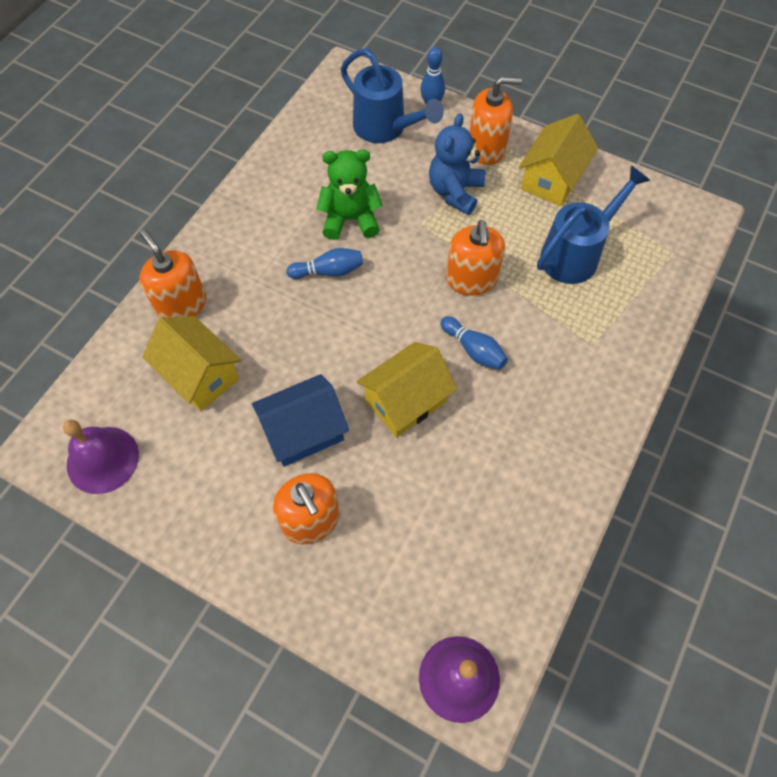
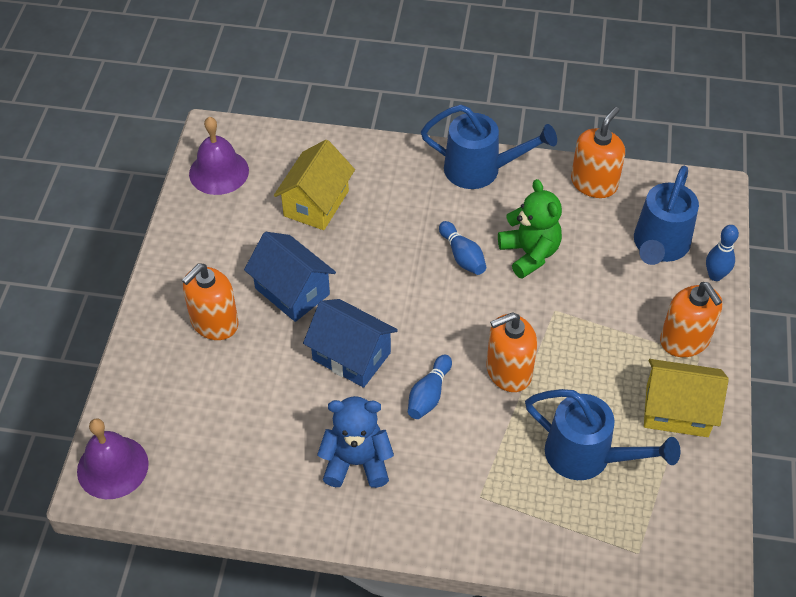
camera: 70 degrees right, 10 degrees down
(181, 305) = (378, 167): orange soap dispenser -> orange soap dispenser (594, 183)
(233, 222) = (480, 170): none -> blue watering can
(405, 401) = (351, 356): yellow house -> blue house
(455, 192) = (610, 328): blue teddy bear -> blue teddy bear (356, 462)

